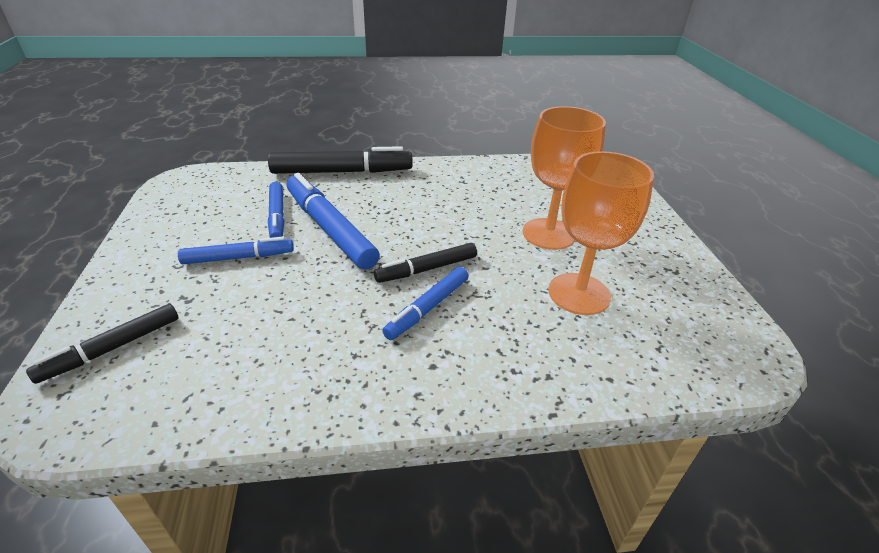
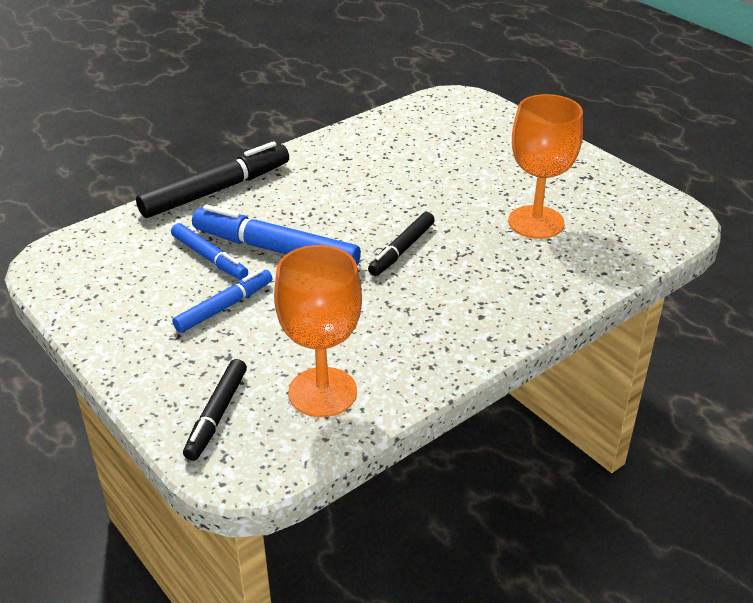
camera: 30 degrees left, 0 degrees up
(428, 308) = (435, 279): blue marker -> none
(548, 234) = (470, 181): orange goblet -> orange goblet (322, 392)

